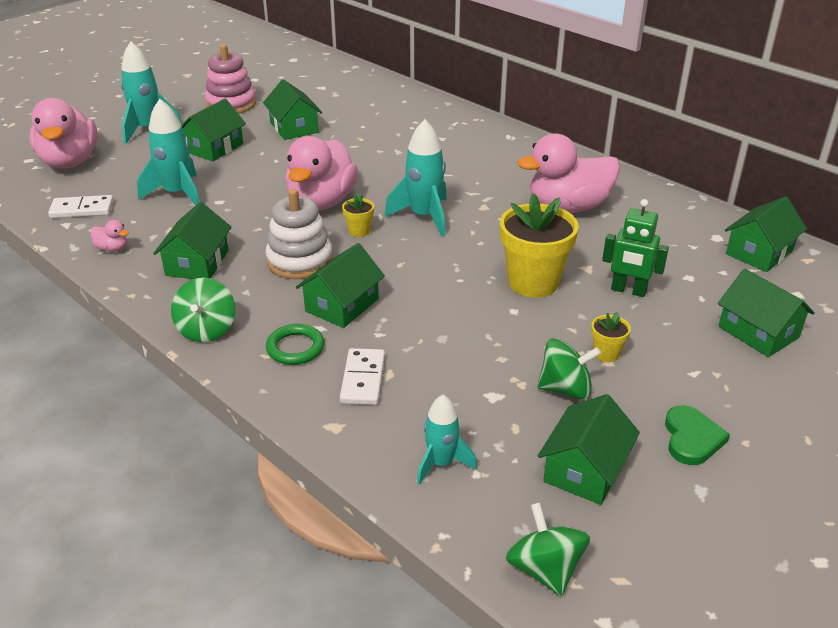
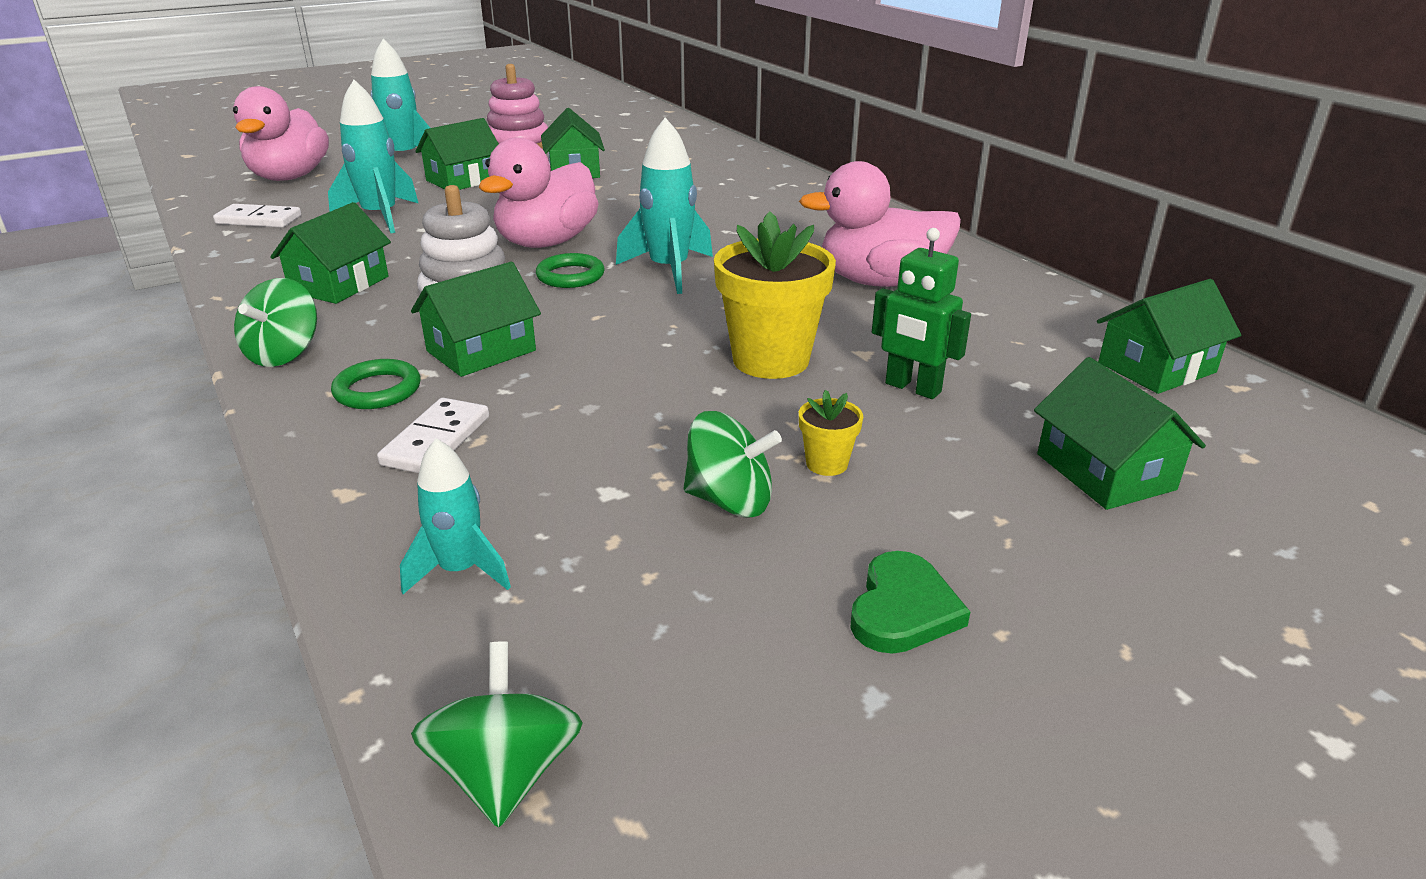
camera: 15 degrees right, 5 degrees down
(112, 248) = (255, 259): pink duck -> none
(359, 231) = (570, 276): yellow flower pot -> green ring
(584, 469) = (685, 623): green house -> none

